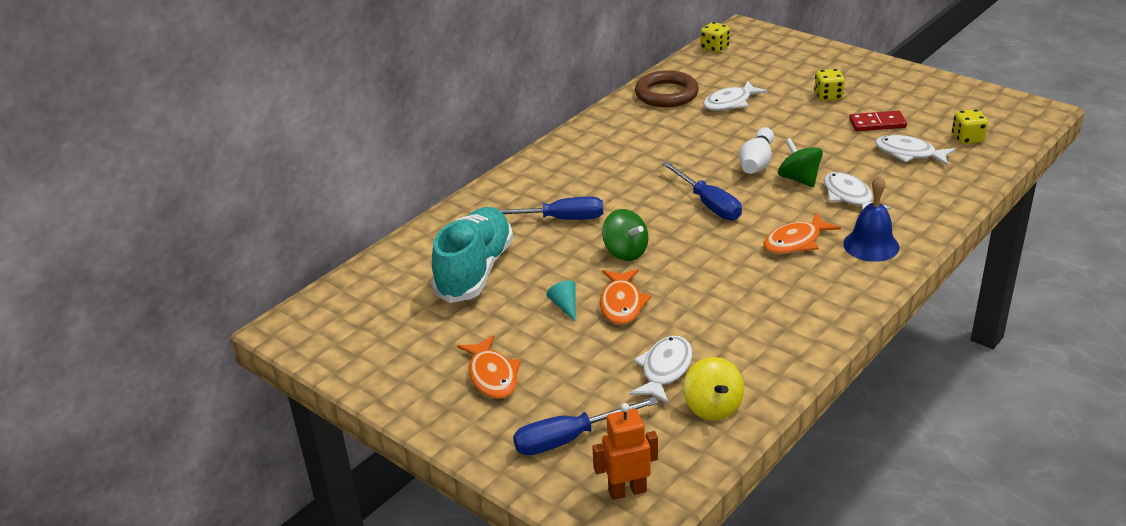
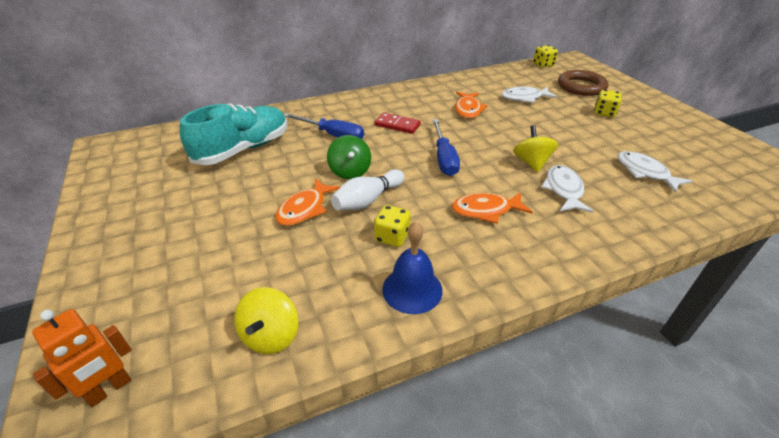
camera: 25 degrees right, 5 degrees up
(492, 376) = (158, 227): orange fish -> orange fish (468, 110)
(565, 306) = (266, 195): turquoise cone -> none
(569, 439) = (136, 308): blue screwdriver -> none
(627, 491) = (109, 389): orange robot -> orange robot turned 120 degrees clockwise
(664, 370) = (273, 279): white fish -> none
(666, 94) = (484, 82): brown ring -> brown ring (581, 87)
(757, 162) = (508, 141): white bowling pin -> white bowling pin (368, 200)
(799, 179) = (531, 163): green spinning top -> yellow spinning top
(871, 245) = (551, 238): blue bell -> blue bell (412, 289)
(877, 124) = (632, 142): red domino -> red domino (397, 125)
(967, 139) = (710, 177): yellow dice -> yellow dice (392, 237)

